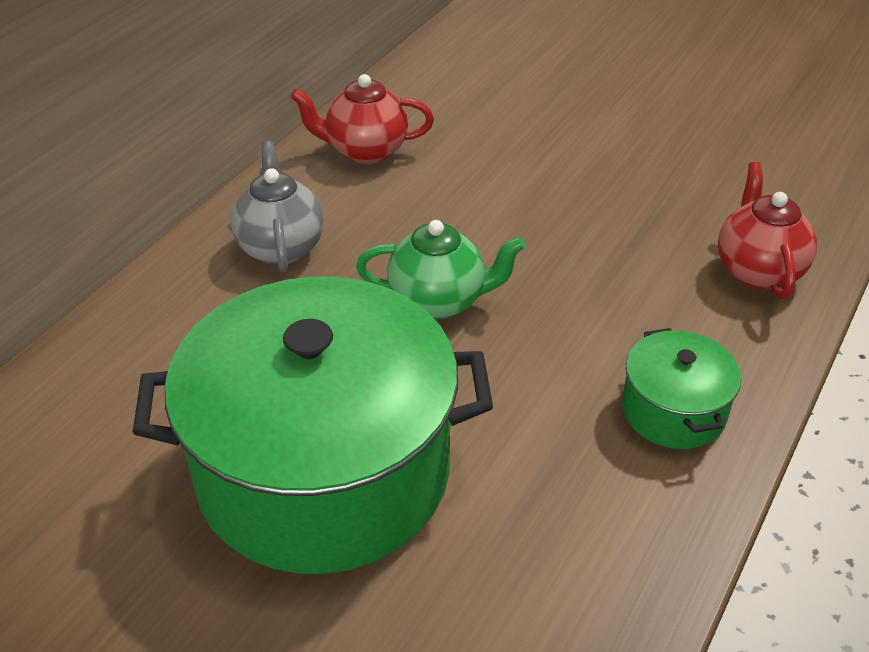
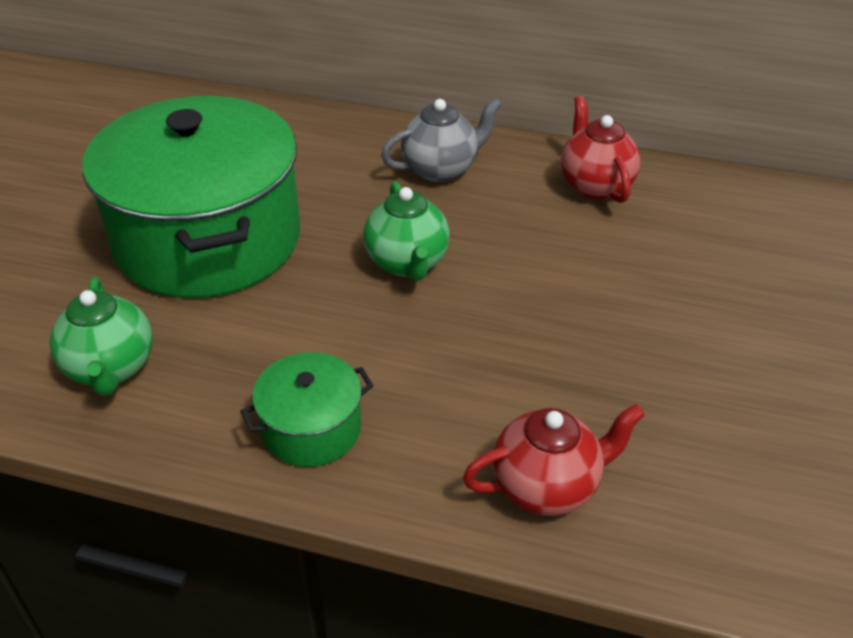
camera: 75 degrees right, 0 degrees up
(548, 587) = (111, 369): none -> green teapot

